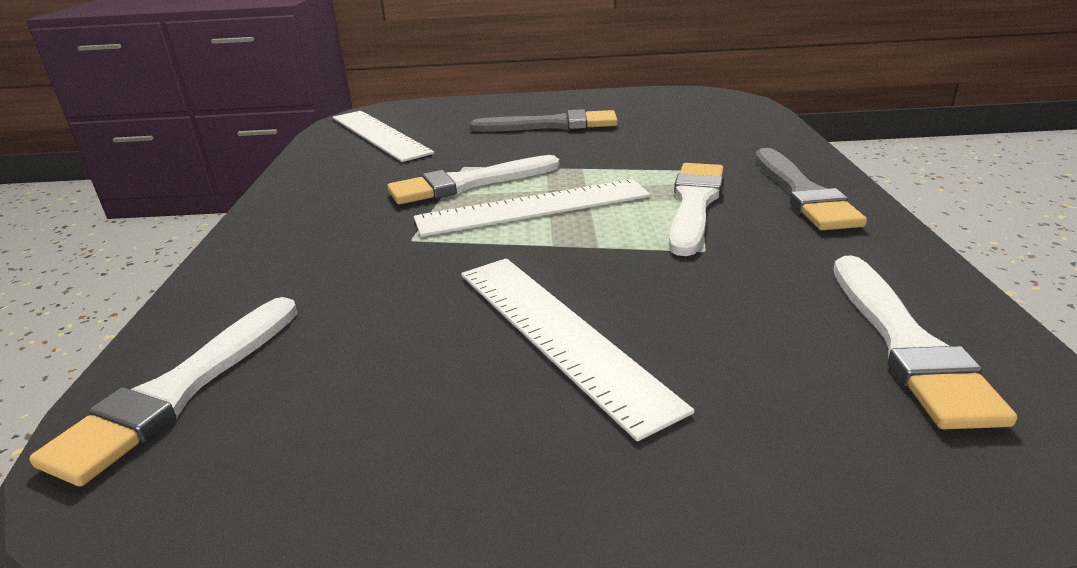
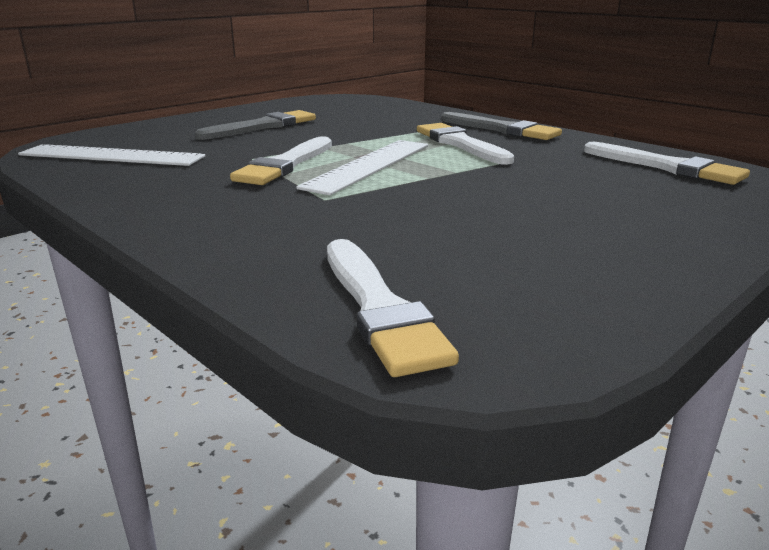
camera: 45 degrees left, 5 degrees down
(558, 334) = (533, 207): white ruler -> none

